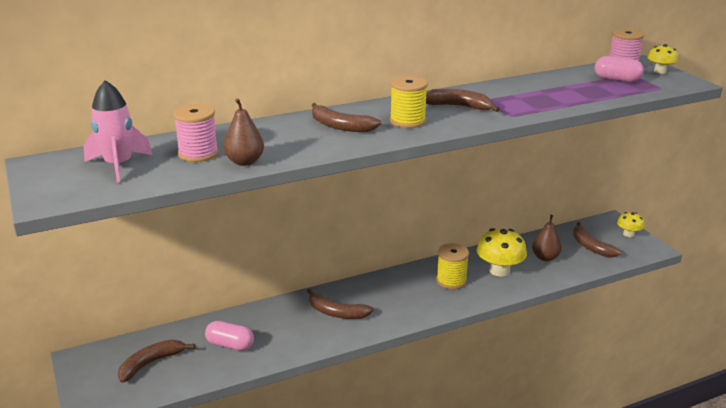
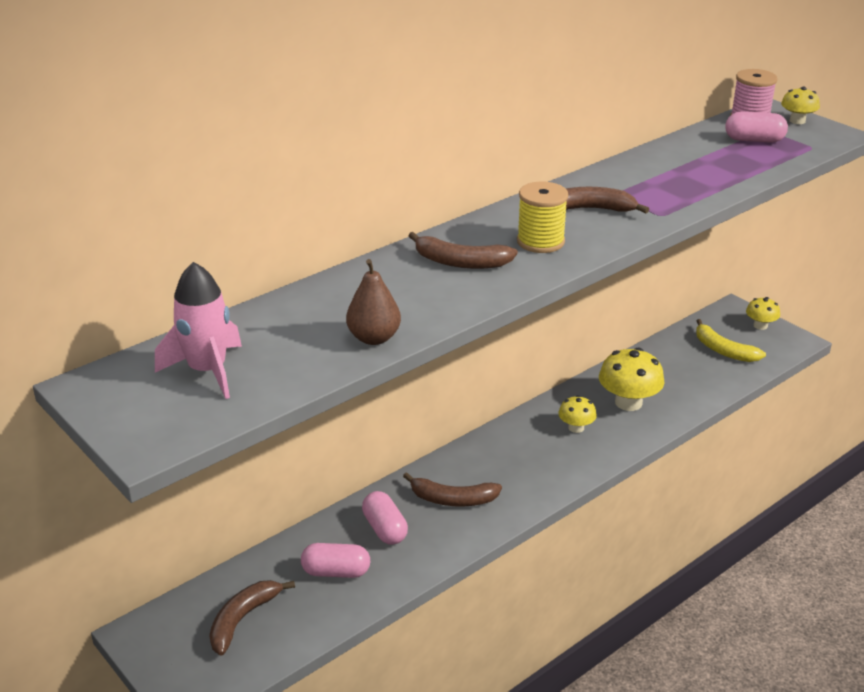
camera: 15 degrees left, 5 degrees up
(198, 154) = (303, 335): pink spool -> none
(278, 323) = (385, 529): none -> pink capsule
(451, 281) = (576, 428): yellow spool -> yellow mushroom
(545, 257) = (676, 375): brown pear -> none
(590, 246) = (723, 350): brown banana -> yellow banana

